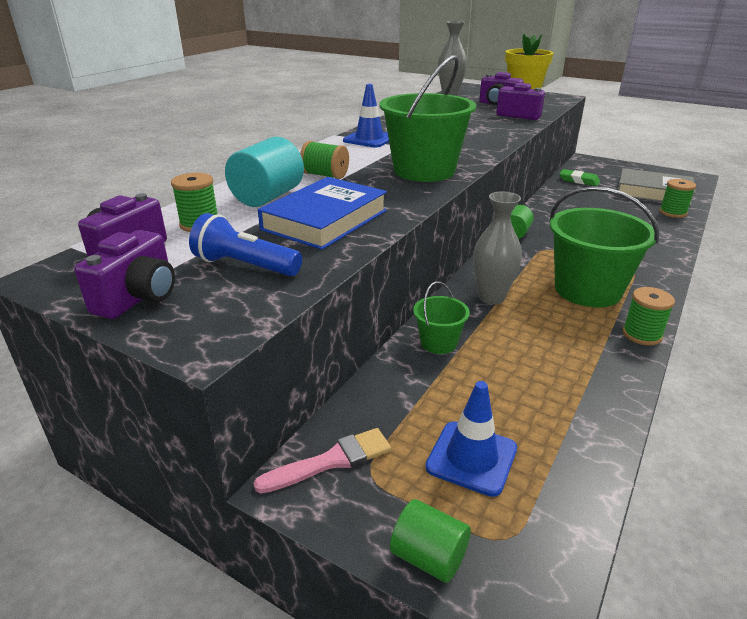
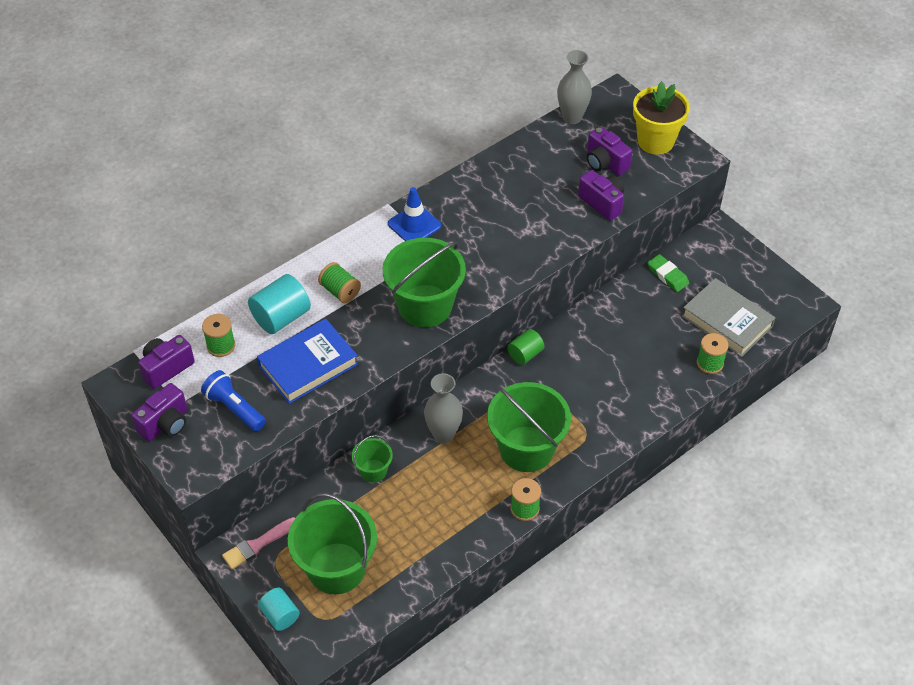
camera: 20 degrees right, 20 degrees up
(331, 461) = (257, 544): pink brush -> pink brush turned 150 degrees clockwise
(429, 557) = (280, 615): green cylinder -> turquoise cylinder
(471, 458) = (336, 568): blue traffic cone -> green bucket

